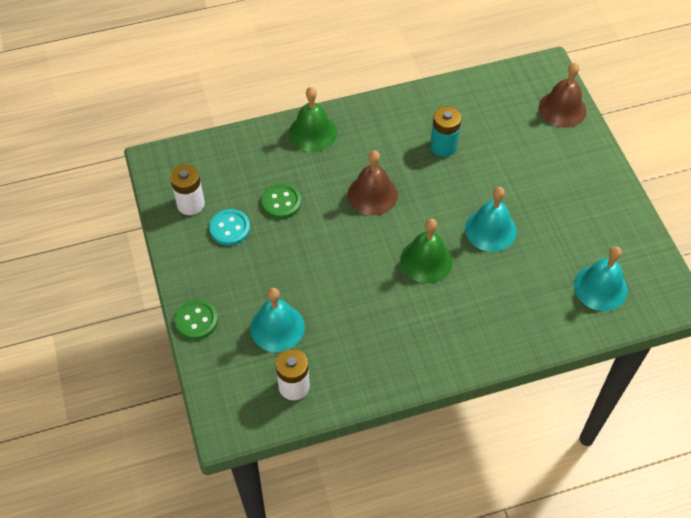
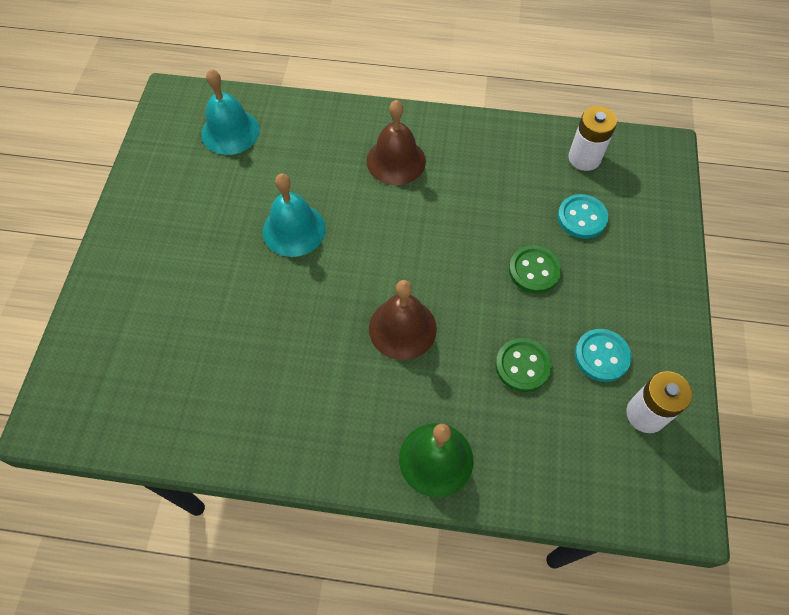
camera: 155 degrees left, 5 degrees up
(196, 320) = (671, 259): green button -> green button (534, 270)
(277, 327) = (582, 218): turquoise bell -> turquoise button
(426, 260) = (386, 224): green bell -> none
(443, 146) = (274, 358): turquoise battery -> none
(562, 109) = (87, 347): brown bell -> brown bell (396, 161)

